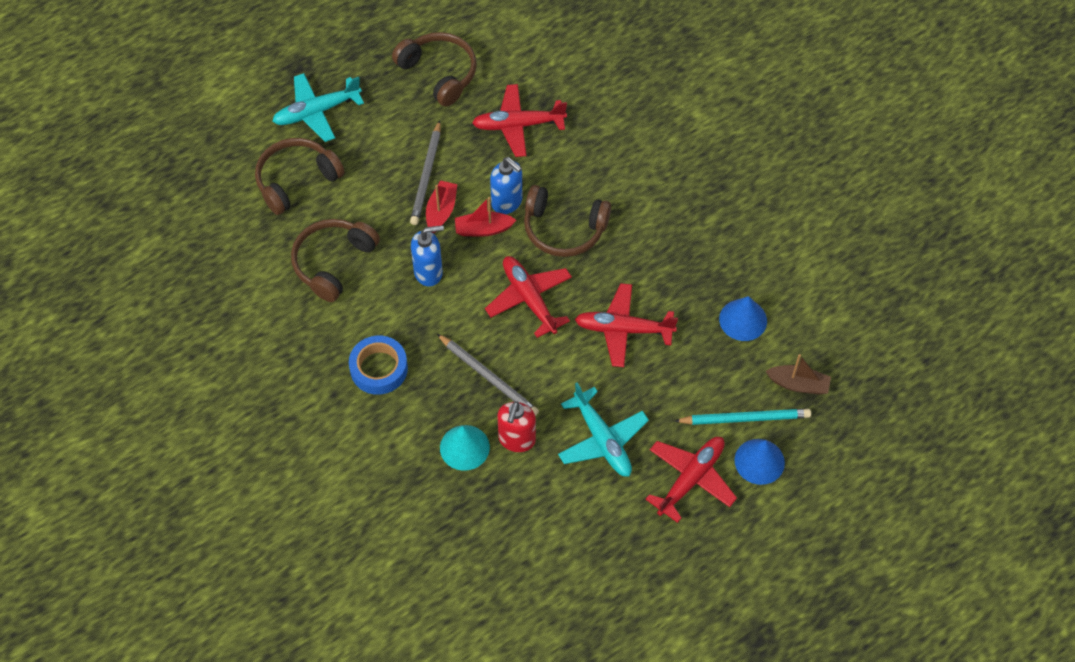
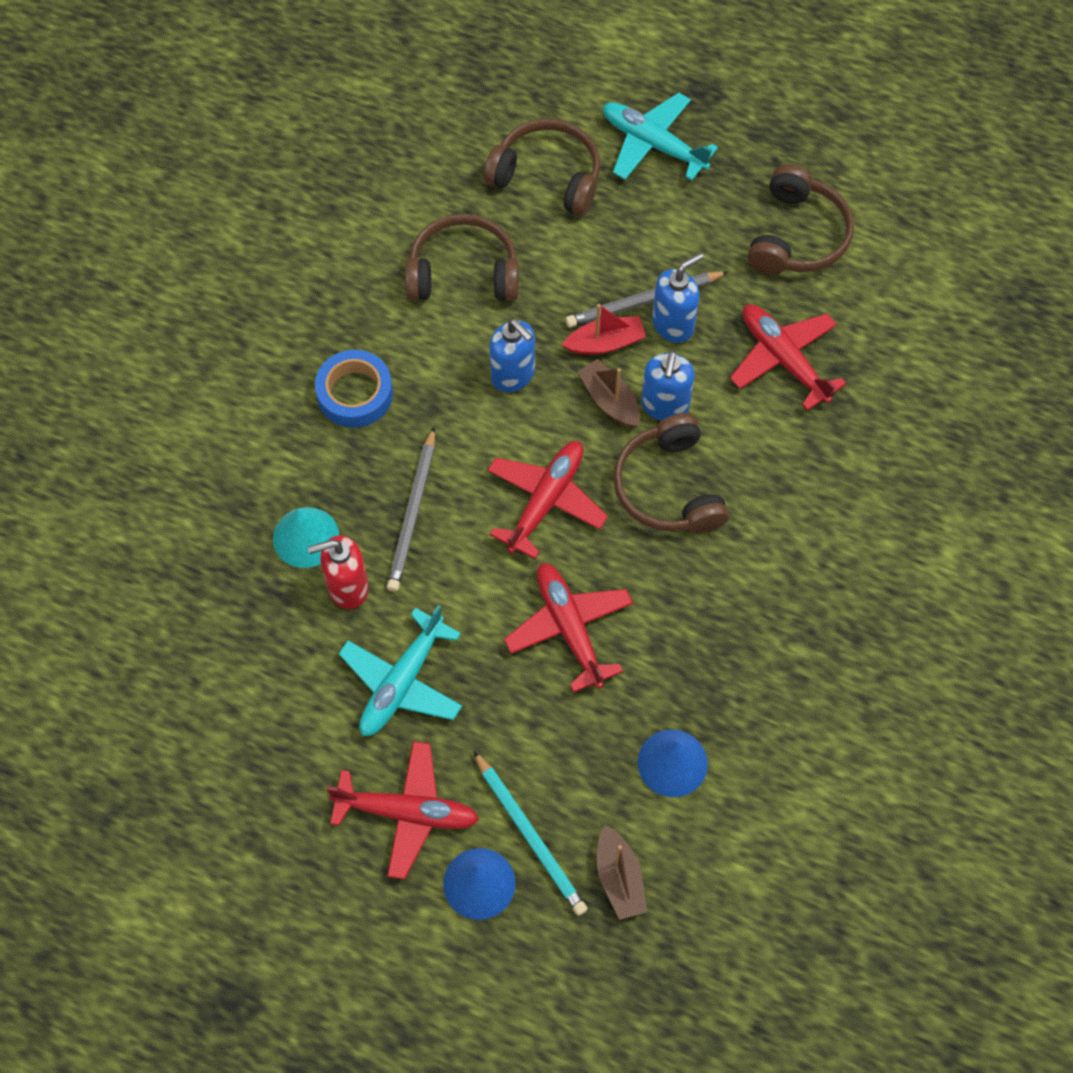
camera: 60 degrees right, 5 degrees up
(454, 169) = (673, 324): none -> blue soap dispenser
(483, 229) = (609, 400): red boat -> brown boat

